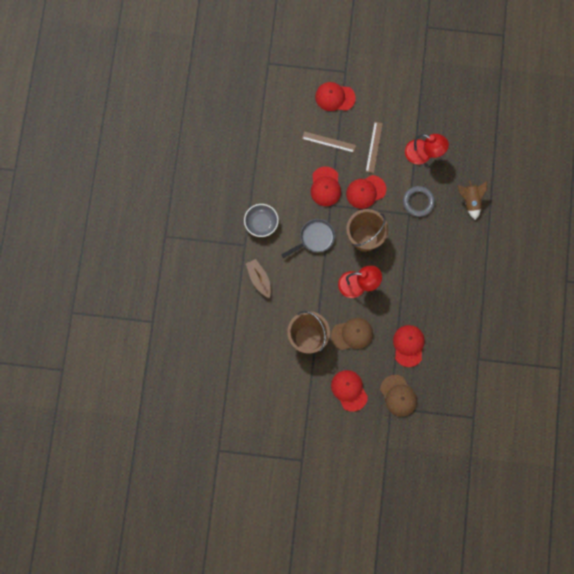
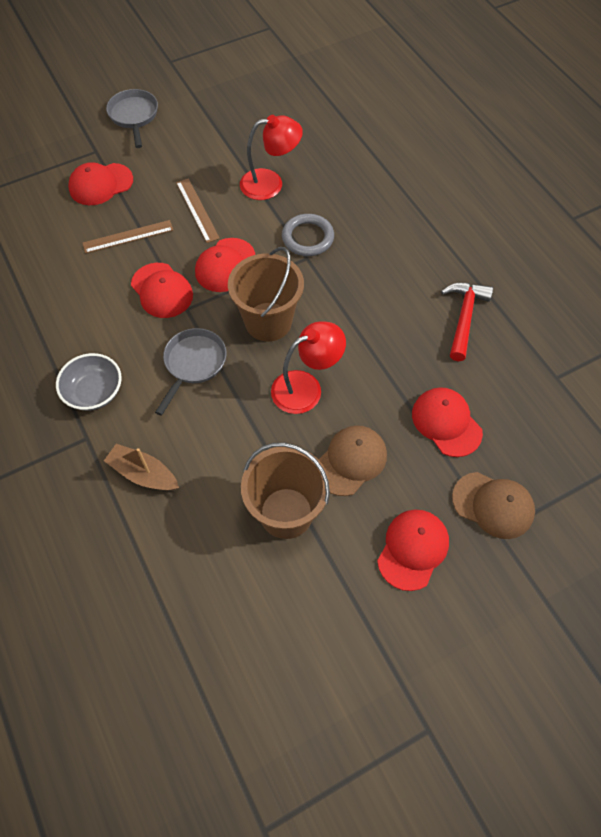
camera: 35 degrees left, 15 degrees down
(349, 390) = (413, 549): red cap -> red cap turned 90 degrees clockwise
(381, 58) = (134, 116): none -> grey pan
(460, 299) = (464, 317): none -> red hammer
(470, 201) = (375, 200): brown rocket -> none

